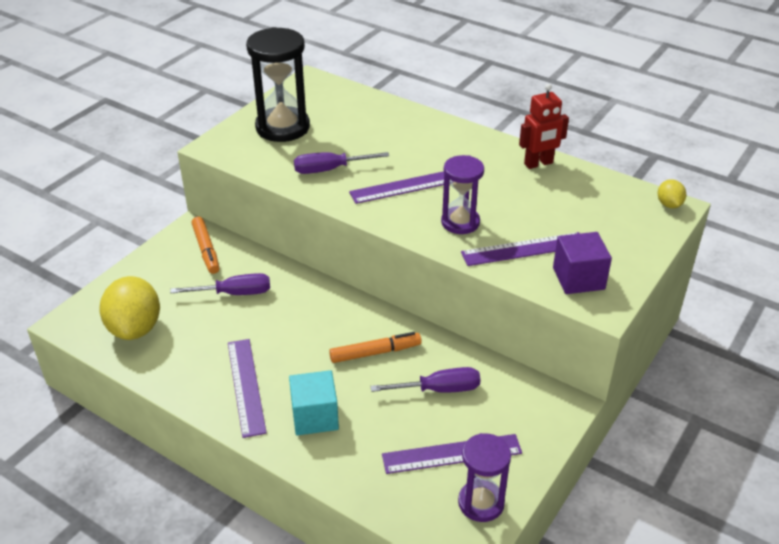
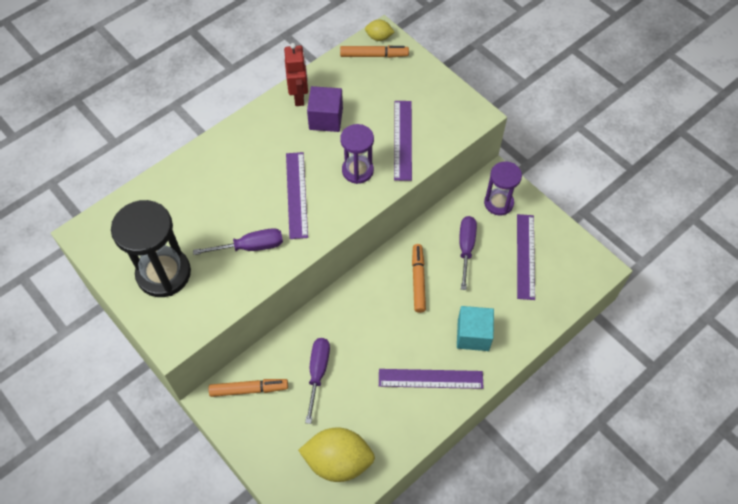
camera: 75 degrees left, 20 degrees up
(330, 169) = (250, 247): purple screwdriver -> purple screwdriver turned 105 degrees counterclockwise
(481, 503) = (568, 250): purple hourglass -> purple hourglass (498, 203)
(578, 278) = (444, 118): purple cube -> purple cube (326, 119)
(638, 205) = (374, 55): none -> orange marker

